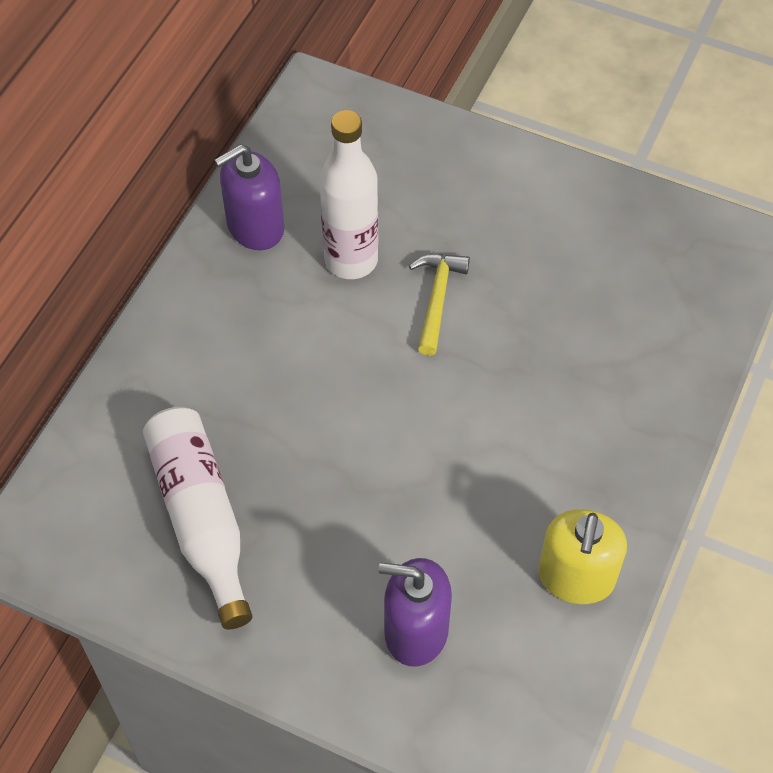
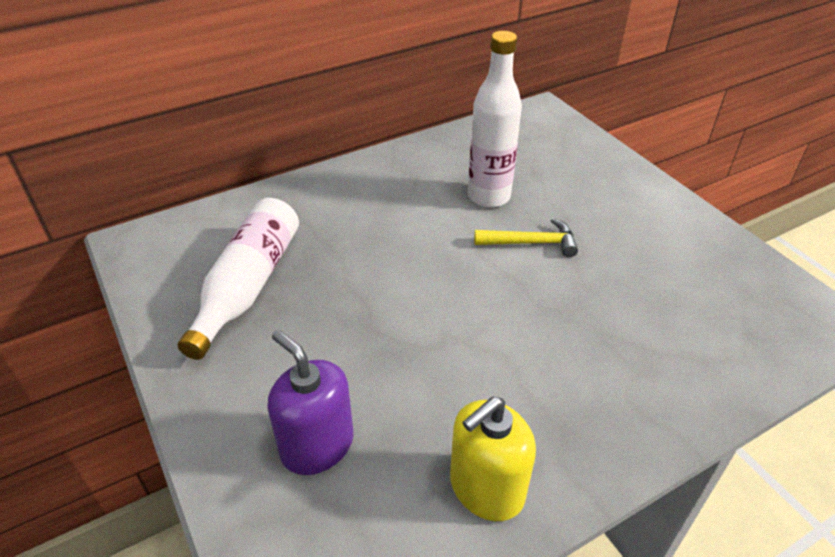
camera: 35 degrees right, 15 degrees down
(255, 227) = (442, 155): purple soap dispenser -> none
(437, 299) = (531, 243): yellow hammer -> yellow hammer turned 45 degrees clockwise

